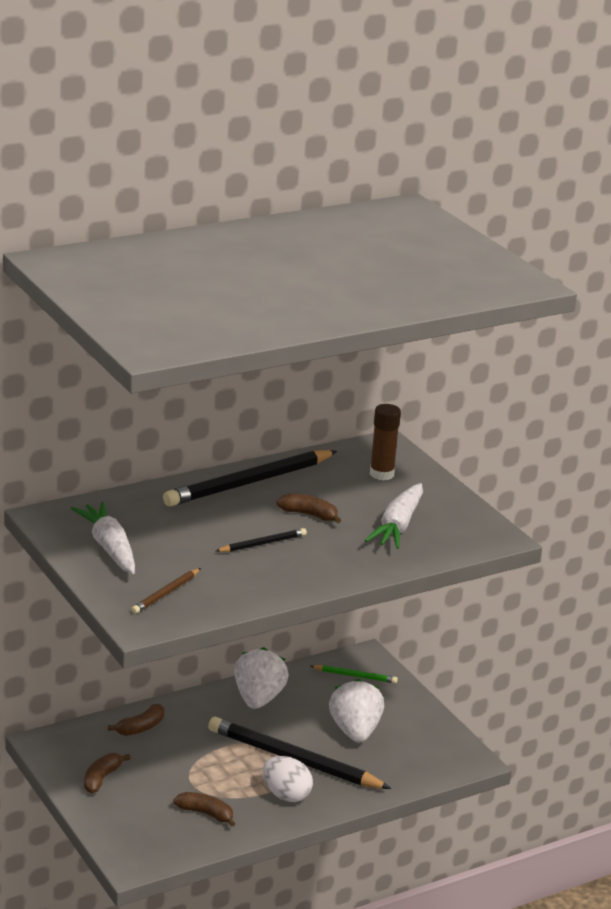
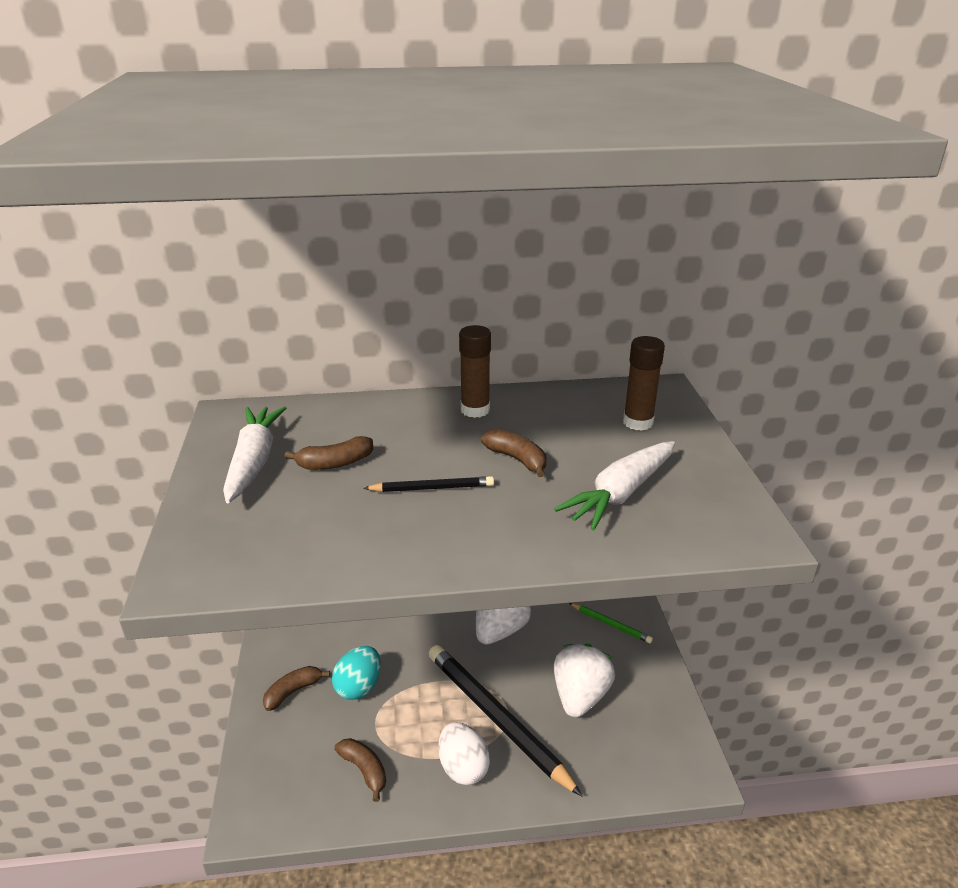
camera: 25 degrees right, 5 degrees up
(141, 728) = (369, 637): brown banana -> brown banana (335, 463)
(159, 763) = (359, 687): none -> turquoise egg
(165, 594) = (255, 537): brown pencil -> none
(249, 483) = (475, 410): black pencil -> brown glue stick

